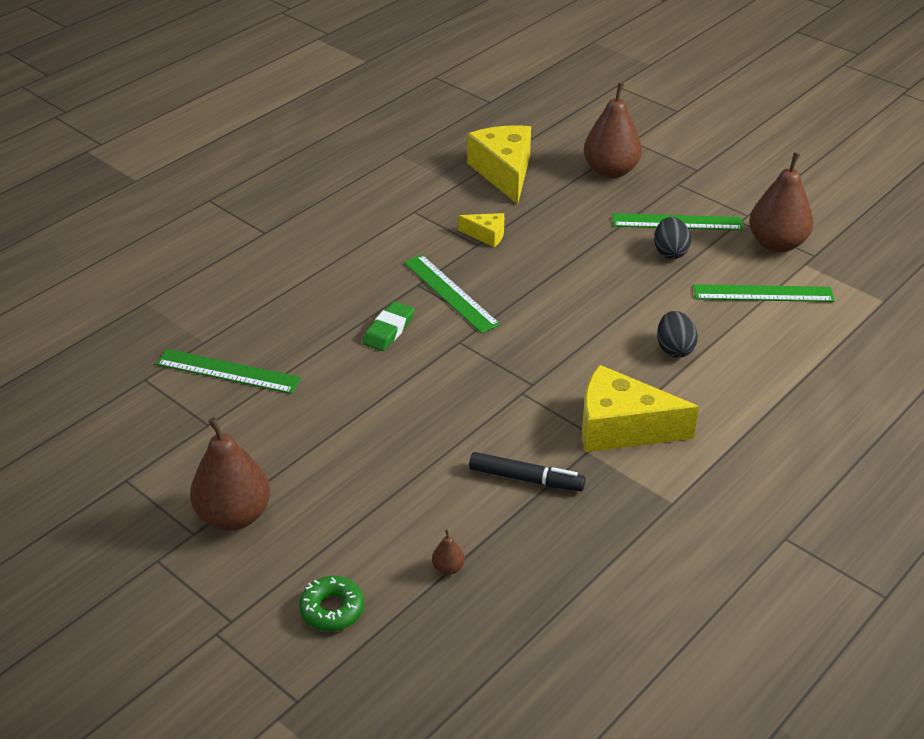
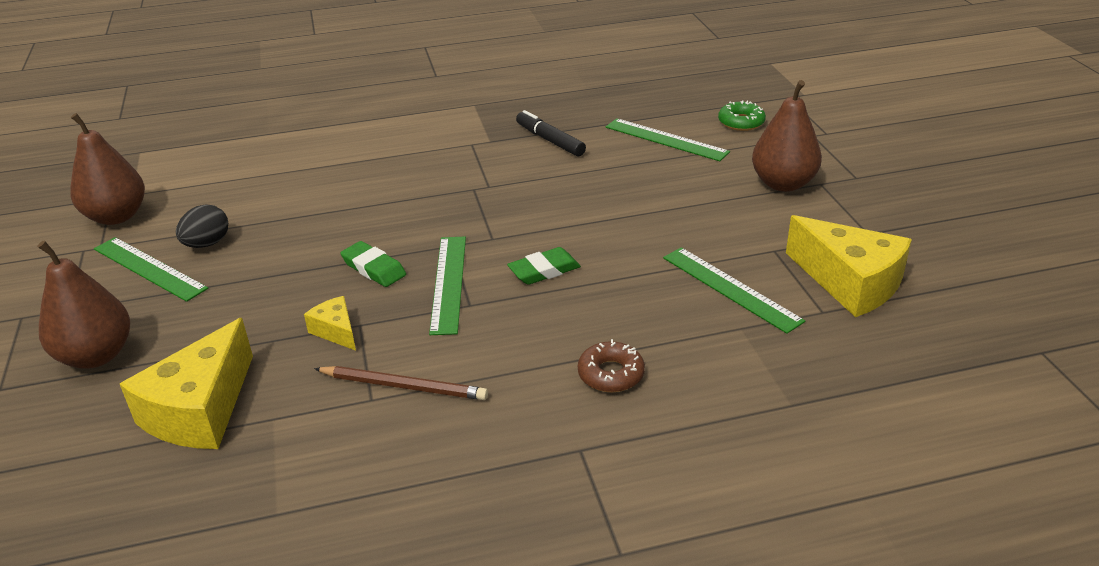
camera: 145 degrees left, 5 degrees down
(277, 277) = (611, 374): none -> brown donut
(402, 224) = (404, 386): none -> brown pencil
(448, 568) = (649, 118): brown pear -> none
(520, 282) = (373, 268): none -> green eraser
(621, 428) = (448, 145): yellow cheese -> yellow cheese (849, 283)
(674, 349) = (336, 174): black egg -> none
(763, 293) = (205, 185): green ruler -> green ruler (666, 139)

